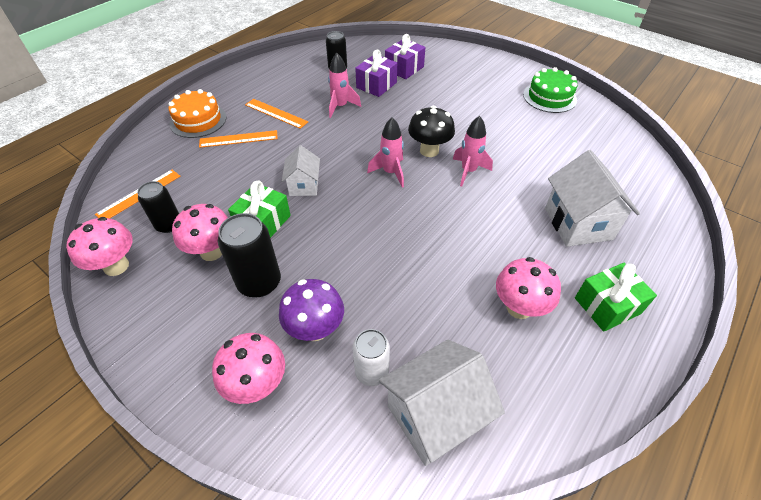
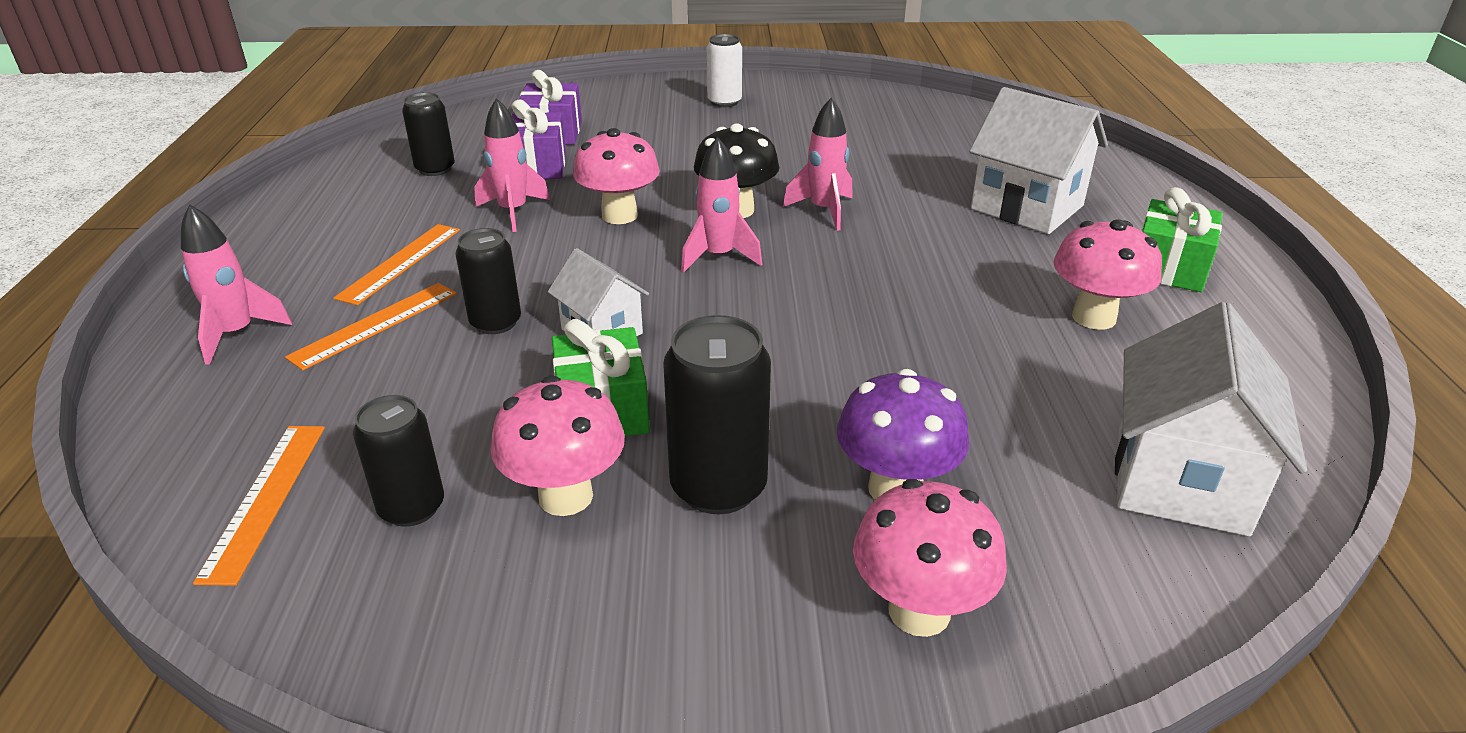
camera: 40 degrees left, 15 degrees down
(116, 266) = (385, 631): pink mushroom -> pink mushroom (619, 215)
(198, 120) = (237, 334): orange cake -> pink rocket
(275, 160) = (495, 323): none -> black can
(276, 113) = (400, 263): orange ruler -> orange ruler turned 60 degrees counterclockwise
(372, 372) = (1042, 486): white can -> white can (724, 102)
(549, 97) = (807, 99): green cake -> none

